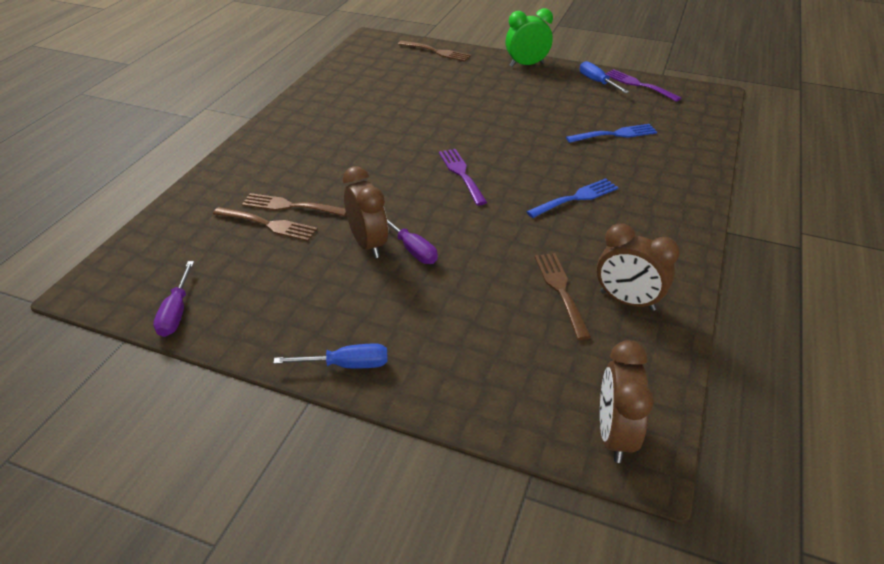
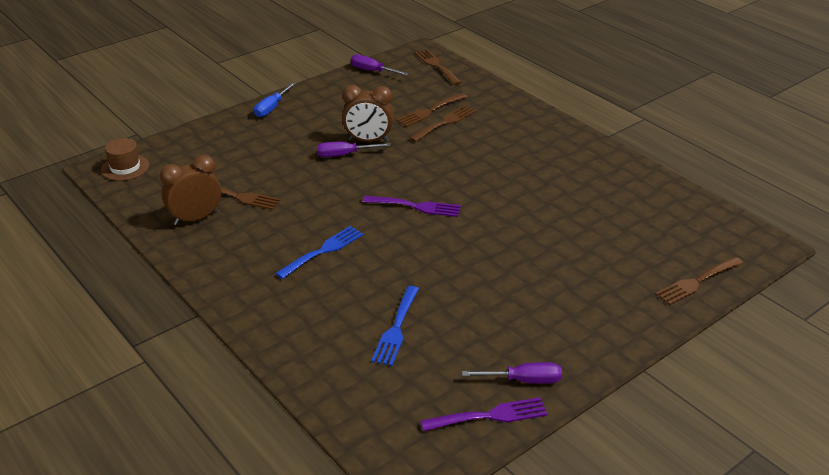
camera: 120 degrees right, 5 degrees down
(136, 259) = (436, 66): none -> brown fork
(526, 65) = (613, 341): green clock -> none
(576, 198) = (323, 251): blue fork -> blue fork turned 135 degrees counterclockwise
(597, 82) = (524, 380): blue screwdriver -> purple screwdriver
(614, 434) = (125, 167): brown clock -> brown hat

